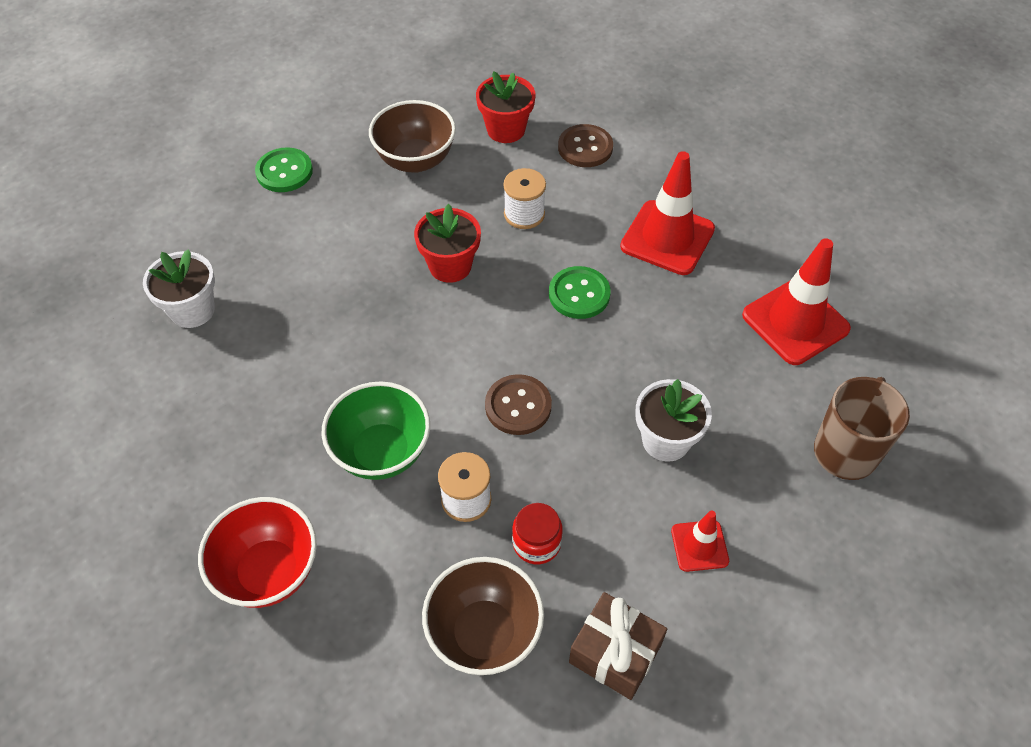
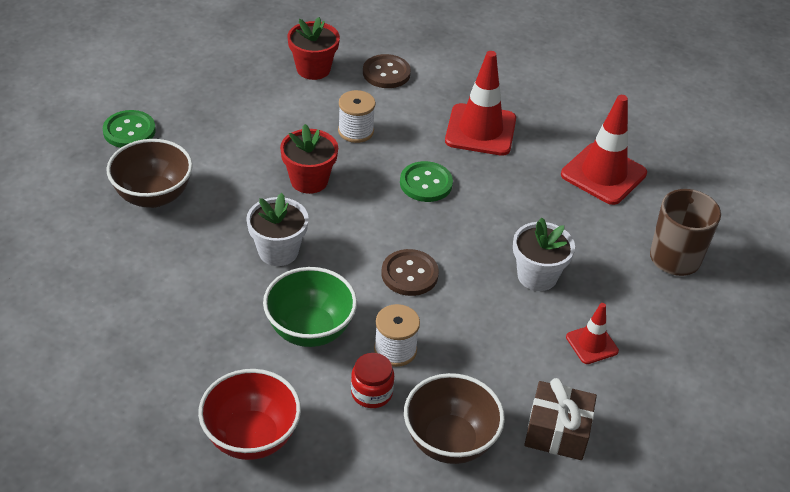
camera: 20 degrees left, 10 degrees down
(192, 310) = (93, 254): white flower pot -> white flower pot (278, 251)
(415, 160) = (244, 104): brown bowl -> brown bowl (153, 196)
(536, 543) = (465, 369): red jar -> red jar (371, 392)

